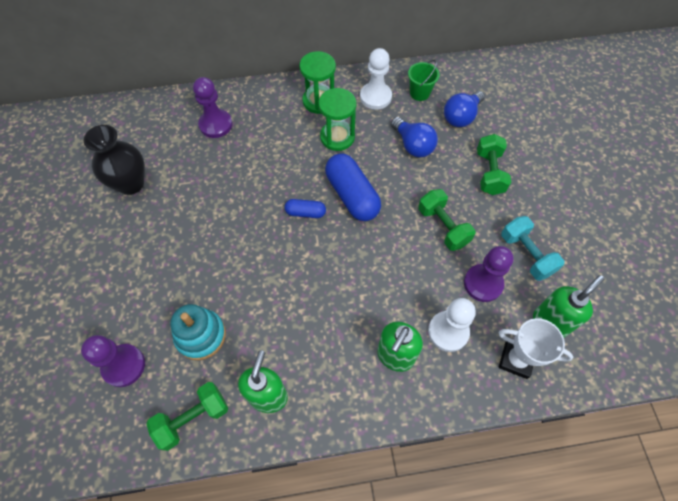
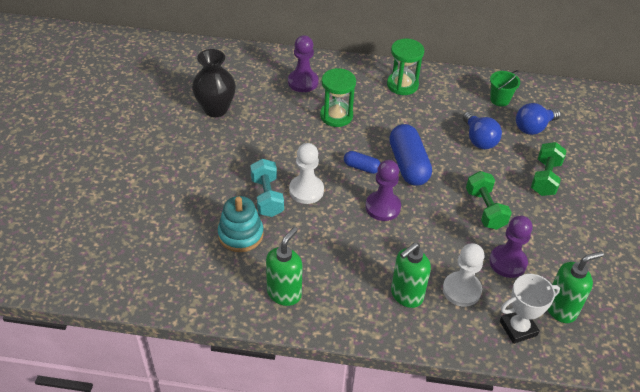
camera: 15 degrees right, 15 degrees down
(124, 366) = (170, 239): purple pawn -> purple pawn (383, 207)
(193, 418) = (215, 291): green dumbbell -> none
(337, 137) = (410, 116): green hourglass -> green hourglass (336, 116)
(375, 97) = (456, 93): white pawn -> white pawn (306, 190)
(516, 360) = (518, 328): white trophy -> white trophy turned 60 degrees counterclockwise
(526, 254) = (558, 250): turquoise dumbbell -> turquoise dumbbell (267, 197)

